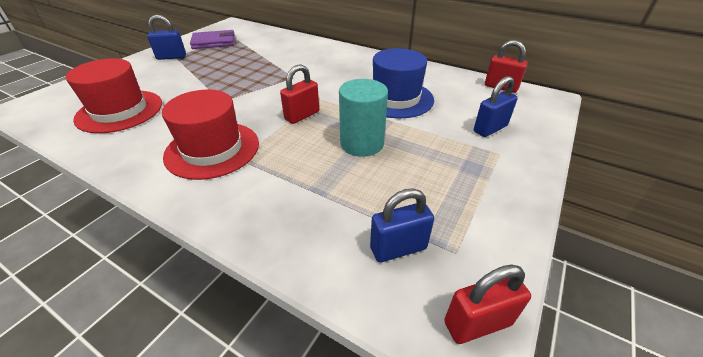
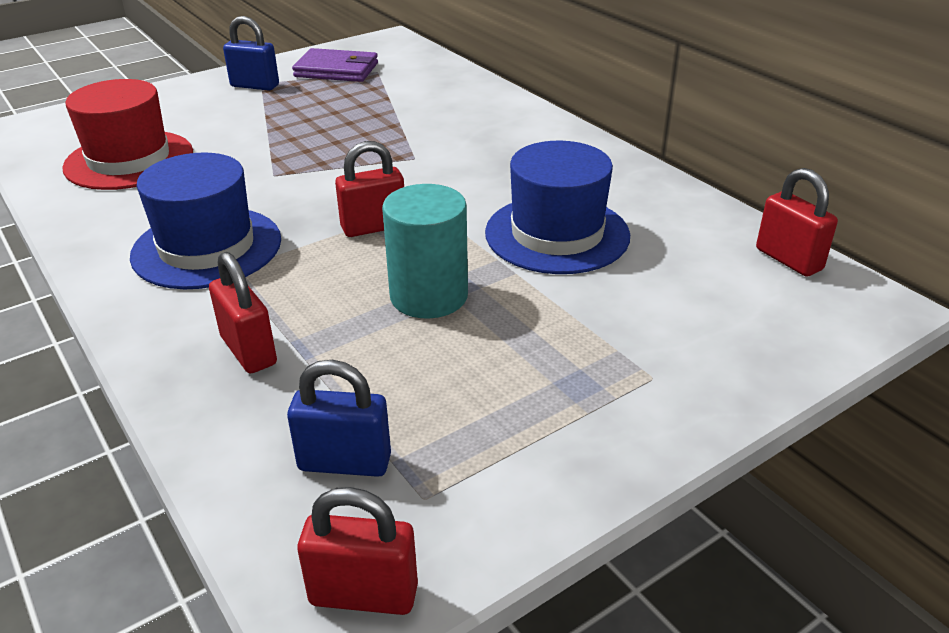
camera: 25 degrees right, 5 degrees down
(212, 149) = (207, 247): red hat -> blue hat
(288, 202) = (249, 351): none -> red padlock
(490, 129) = (681, 330): blue padlock -> none

